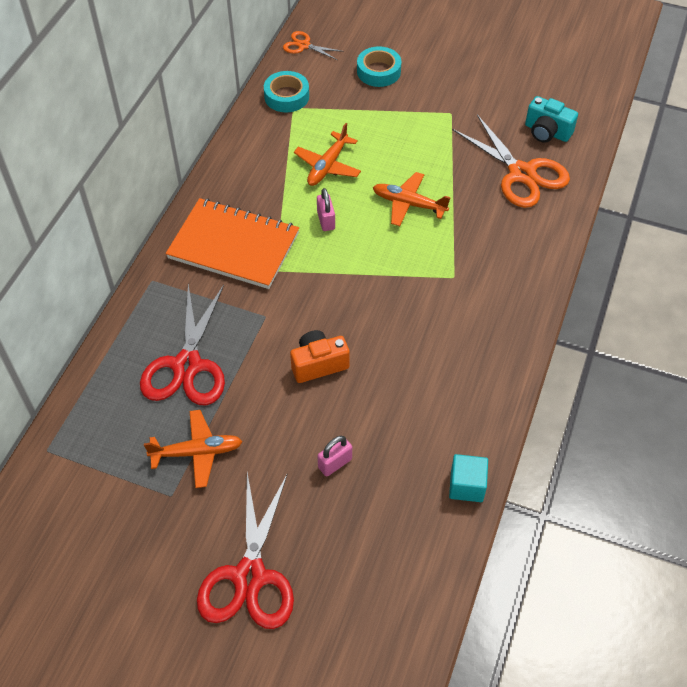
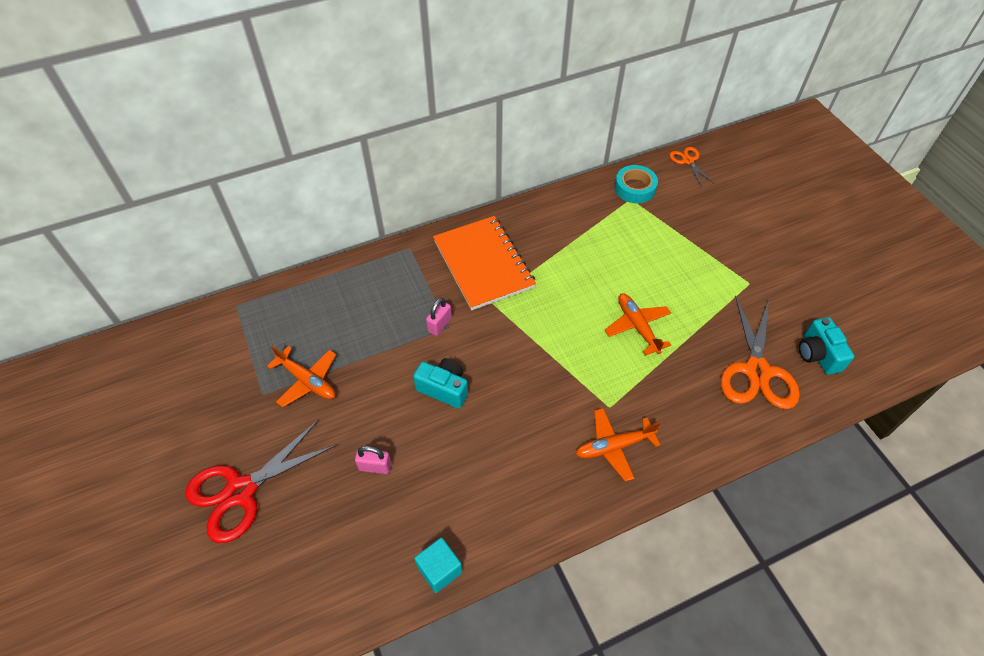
camera: 45 degrees right, 0 degrees up
(187, 365) = (366, 319): red scissors -> none
(318, 364) = (444, 388): orange camera -> turquoise camera
(326, 220) = (563, 293): pink padlock -> pink padlock (439, 325)
(327, 166) = (608, 256): orange plane -> orange plane (613, 446)
(378, 71) = (725, 215): turquoise tape -> none

